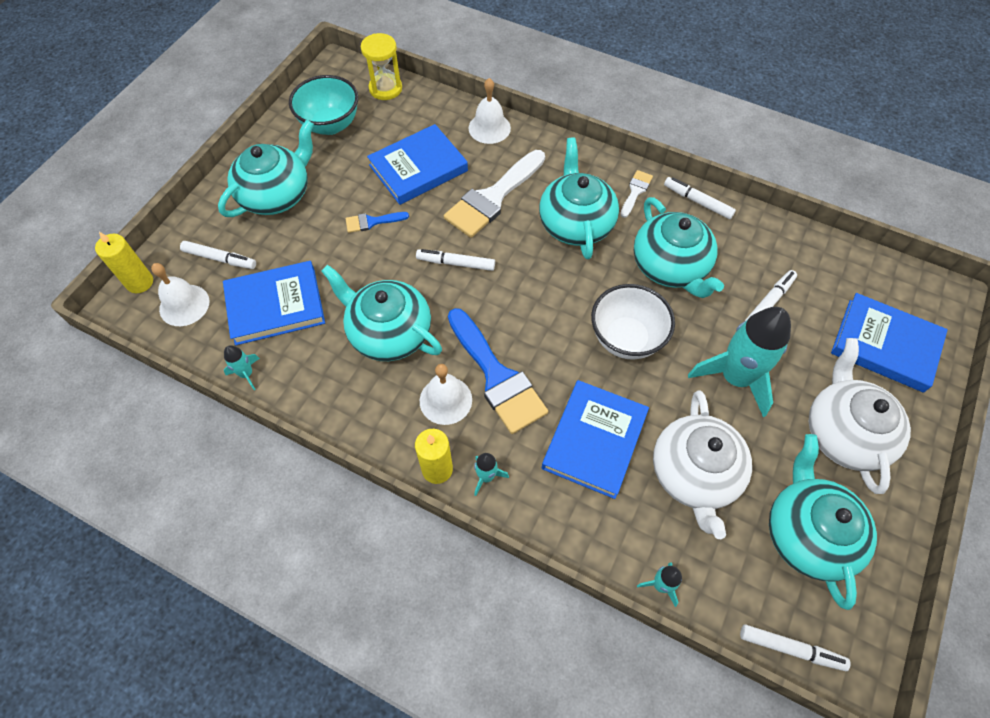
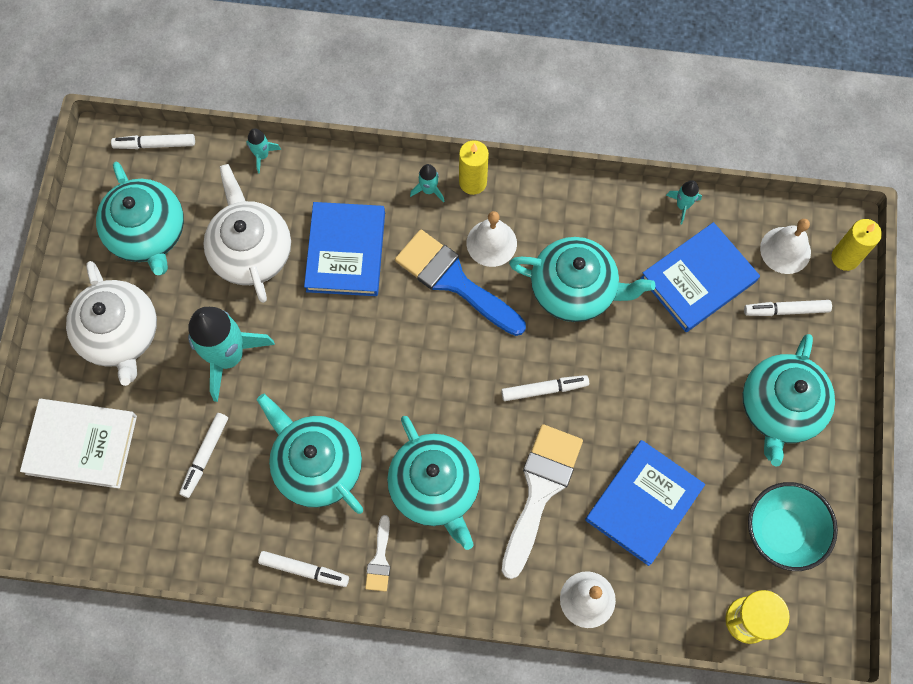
camera: 160 degrees right, 10 degrees up
(372, 222) = (657, 410): blue brush -> none
(626, 339) = (343, 362): white bowl -> none
(885, 345) = (81, 445): blue book -> white book

